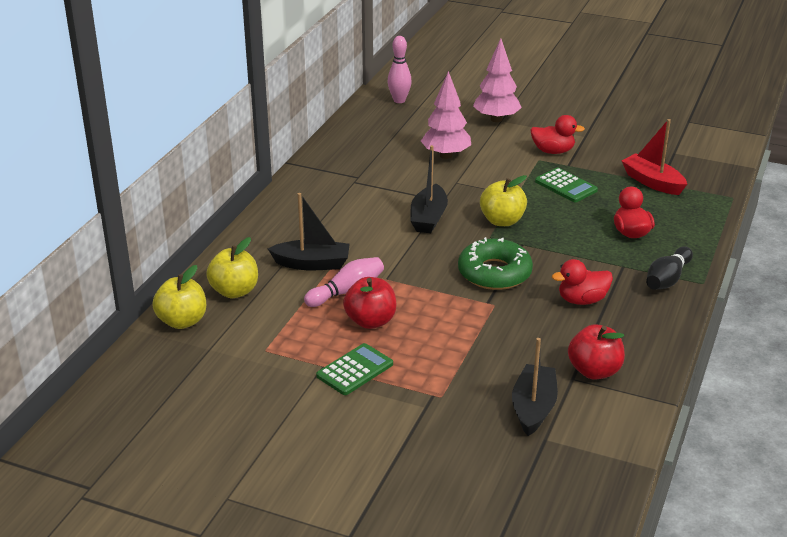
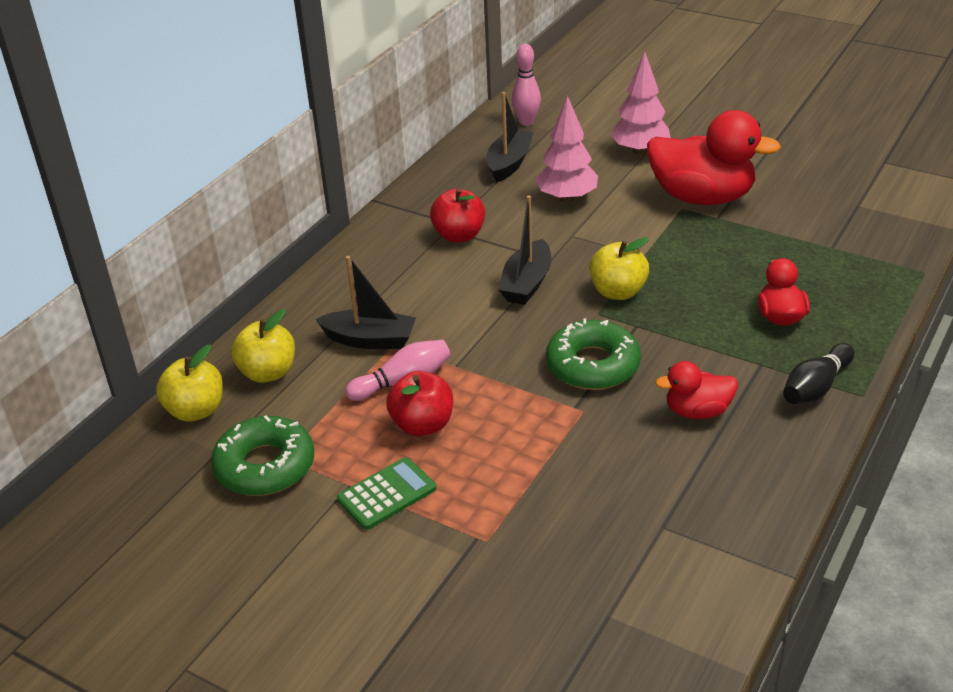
camera: 10 degrees right, 5 degrees up
(251, 357) = (265, 466): none -> green donut
(533, 408) = (602, 567): black boat -> black boat (509, 163)
(553, 151) = (702, 197): red duck -> red duck, size x1.93
(566, 186) = (708, 246): green calculator -> none
(594, 371) = (693, 517): red apple -> red apple (459, 235)
(652, 182) = (821, 246): red boat -> none

